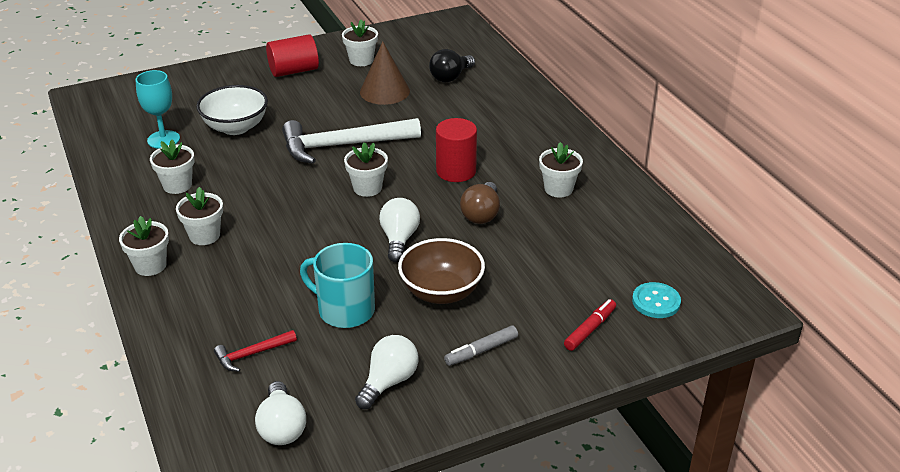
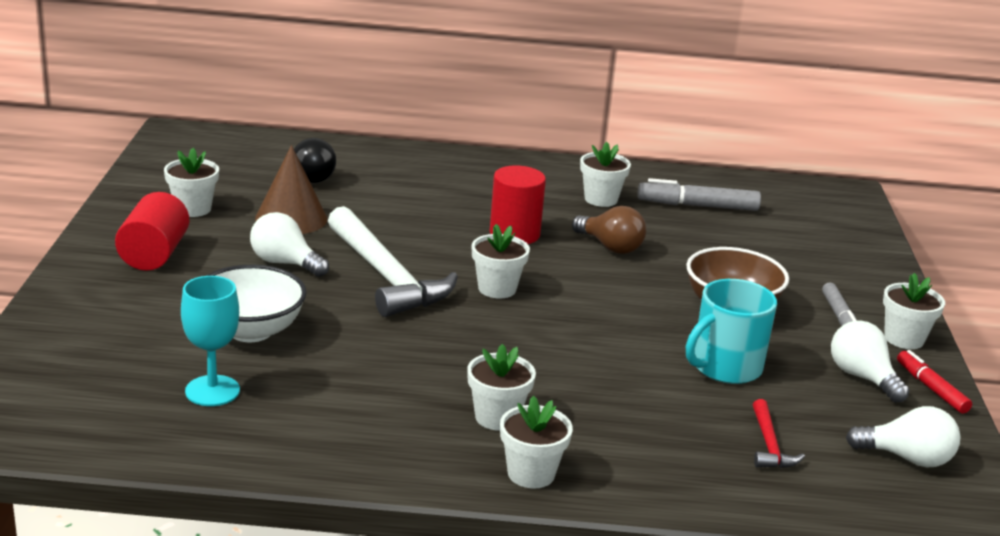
camera: 65 degrees left, 10 degrees down
(177, 185) = (352, 408): white flower pot -> white flower pot (904, 339)
(343, 145) = (386, 276): white hammer -> white hammer turned 45 degrees counterclockwise
(399, 239) = (617, 301): white light bulb -> white light bulb (285, 263)
(590, 329) = (837, 259): red marker -> red marker (931, 388)
(604, 234) = (697, 206): none -> grey marker
(656, 302) = (816, 220): turquoise button -> none

